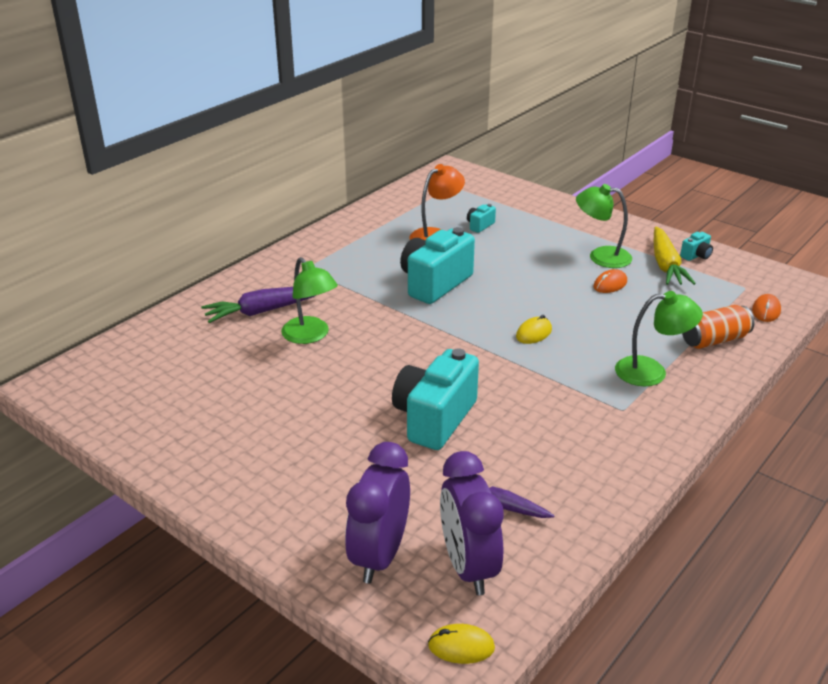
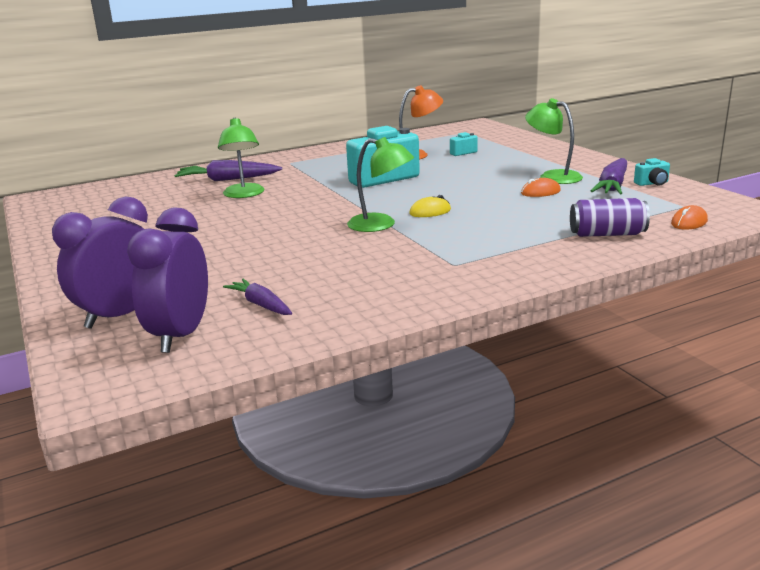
camera: 25 degrees right, 10 degrees down
(434, 418) = (277, 247): turquoise camera -> none
(461, 646) = (103, 382): yellow mouse -> none
(651, 372) = (514, 246): green lamp -> green lamp (381, 225)
(665, 265) = (612, 186): yellow carrot -> purple carrot
(714, 340) = (607, 234): orange can -> purple can

